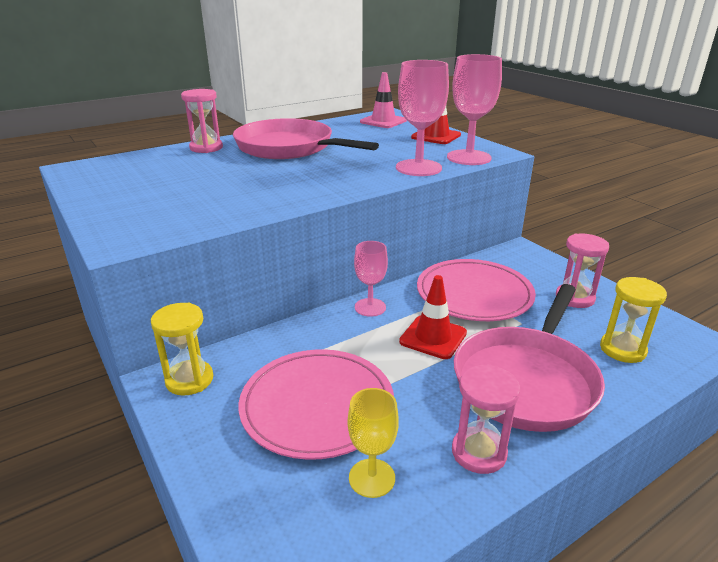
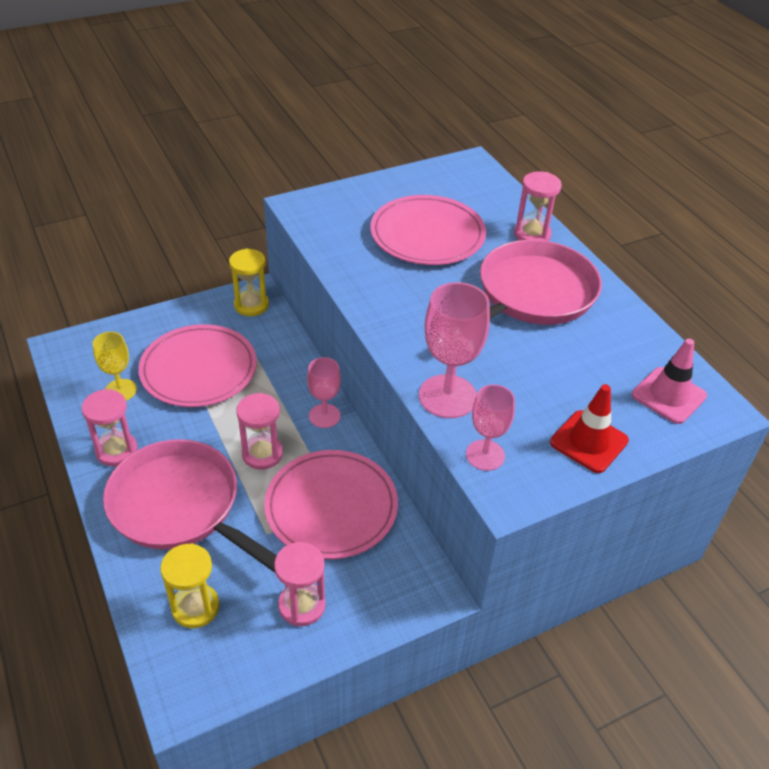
camera: 95 degrees right, 15 degrees up
(200, 180) = (427, 235): none -> pink plate
(433, 337) = (262, 454): red traffic cone -> pink hourglass
(469, 157) = (485, 455): pink goblet -> pink goblet, size x0.63

